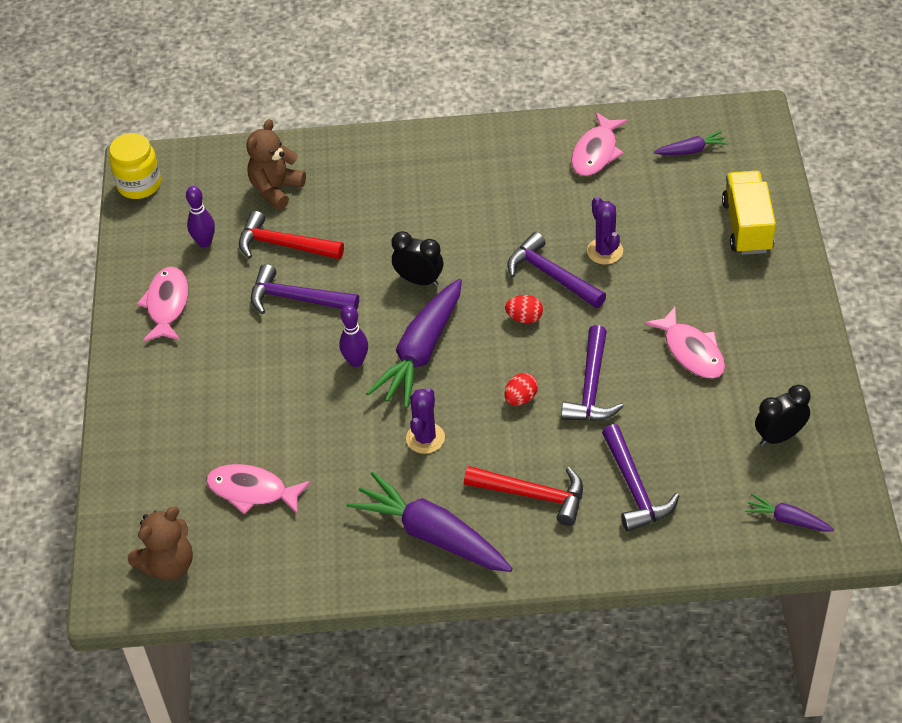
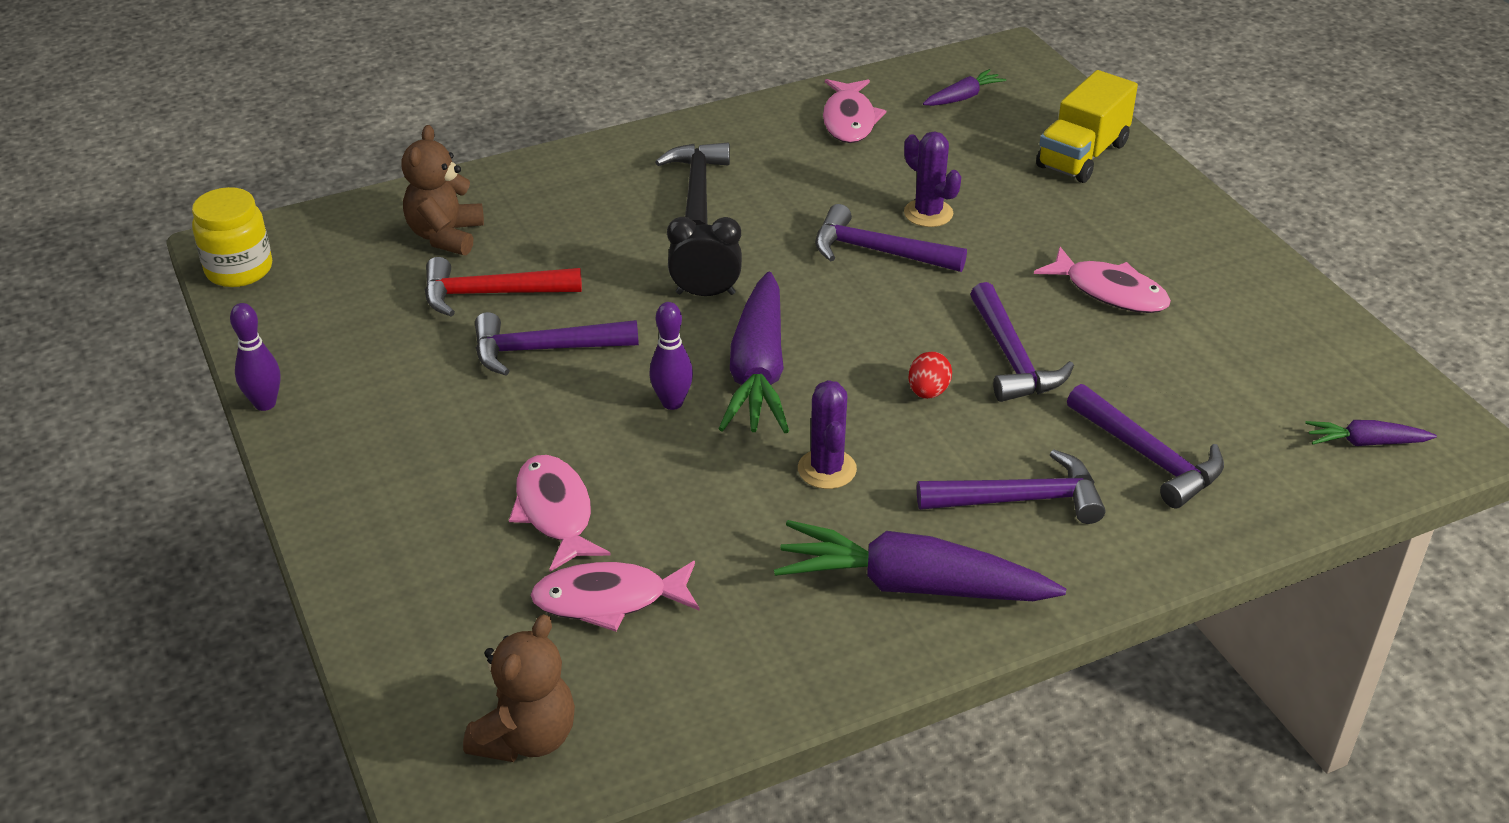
camera: 25 degrees left, 10 degrees down
(167, 305) = (351, 398): pink fish -> pink fish (555, 512)
(204, 242) = (372, 314): purple bowling pin -> purple bowling pin (265, 404)
(457, 190) = (697, 190): none -> black hammer
(524, 318) = (873, 303): red egg -> none
(533, 495) = (1021, 499): red hammer -> purple hammer
(747, 226) = (1082, 155): yellow truck -> yellow truck turned 120 degrees counterclockwise
(779, 436) = (1284, 355): black clock -> none

